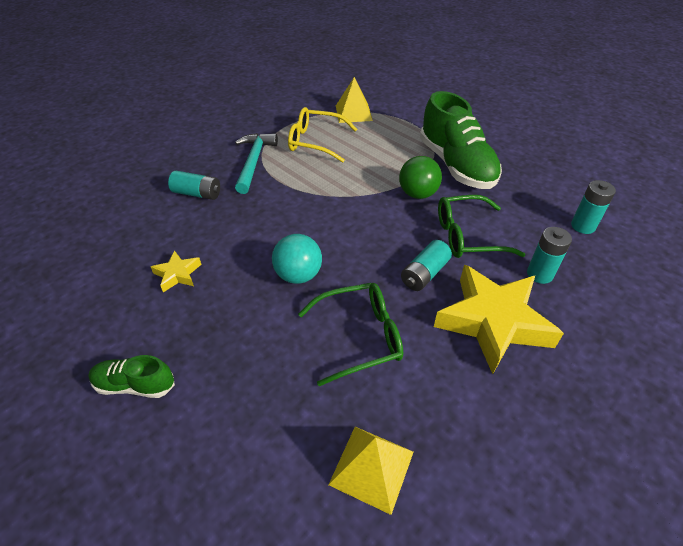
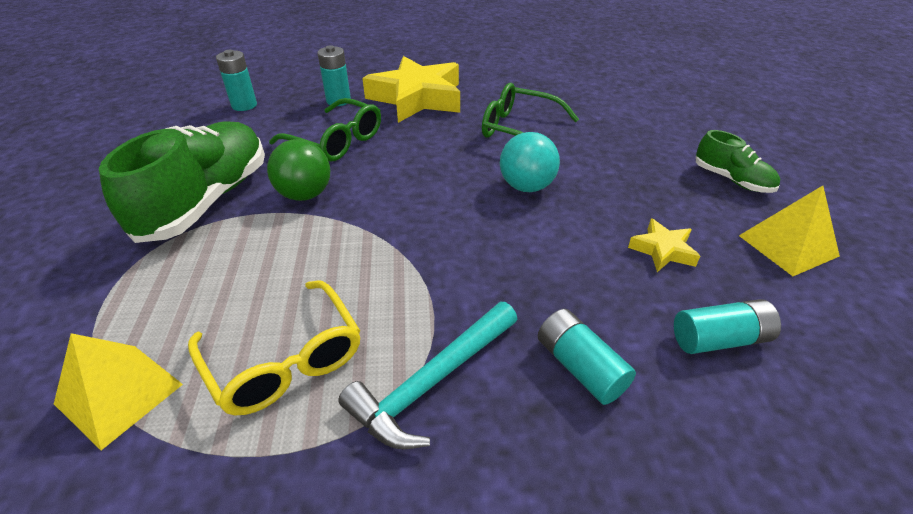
camera: 140 degrees left, 5 degrees down
(372, 468) = (576, 88): yellow pyramid -> yellow pyramid (787, 245)
(424, 274) = (416, 137): turquoise battery -> turquoise battery (719, 339)

